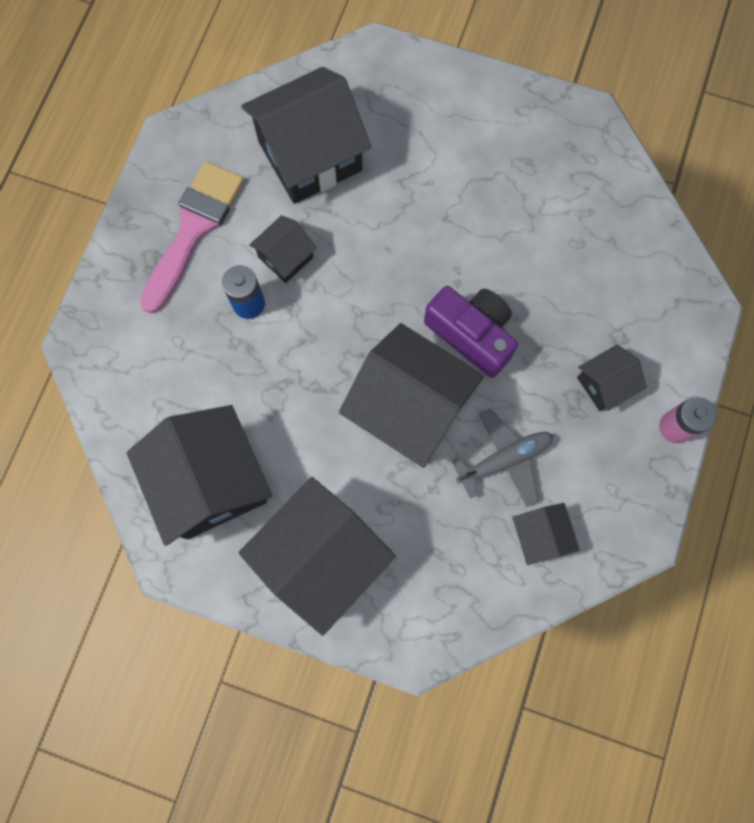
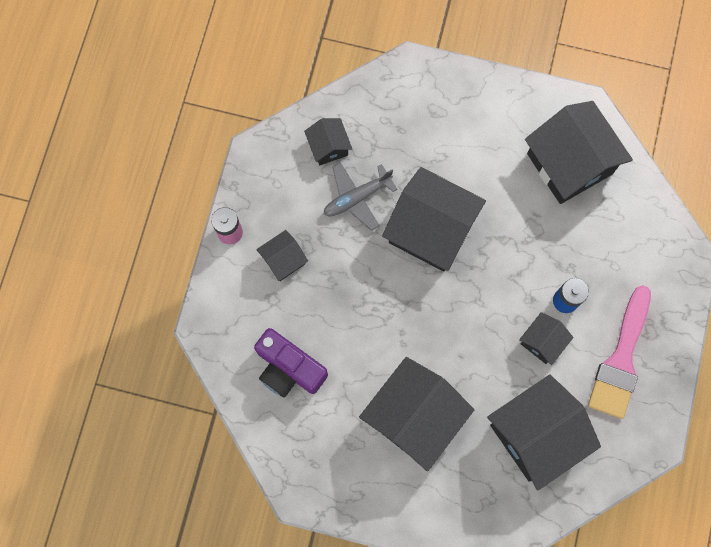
camera: 175 degrees right, 0 degrees up
(321, 557) = (482, 120): black house -> black house (414, 417)
(471, 335) = (388, 290): purple camera -> purple camera (289, 368)

